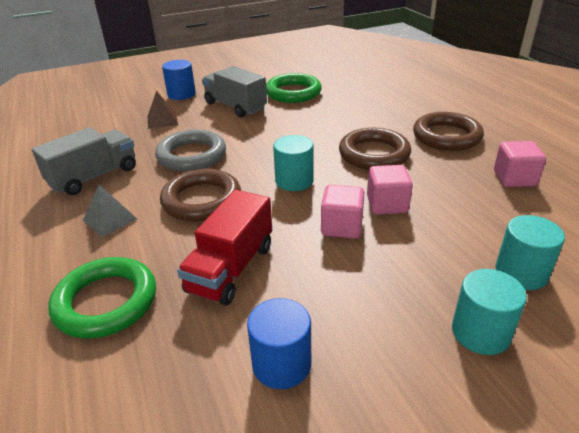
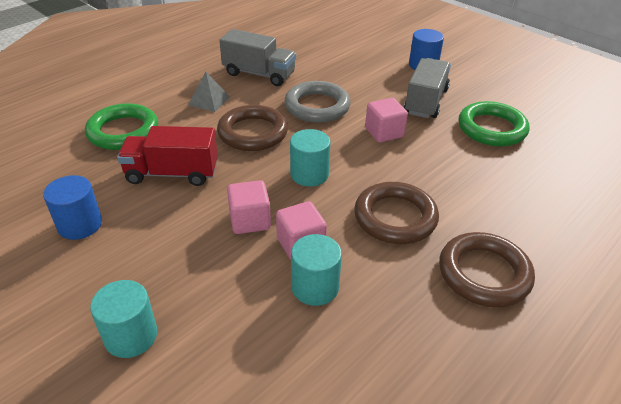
camera: 65 degrees right, 5 degrees up
(162, 120) = (365, 72): brown pyramid -> none
(514, 178) = (417, 351): pink cube -> pink cube (384, 133)
(521, 273) = (224, 364): turquoise cylinder -> turquoise cylinder (315, 287)

